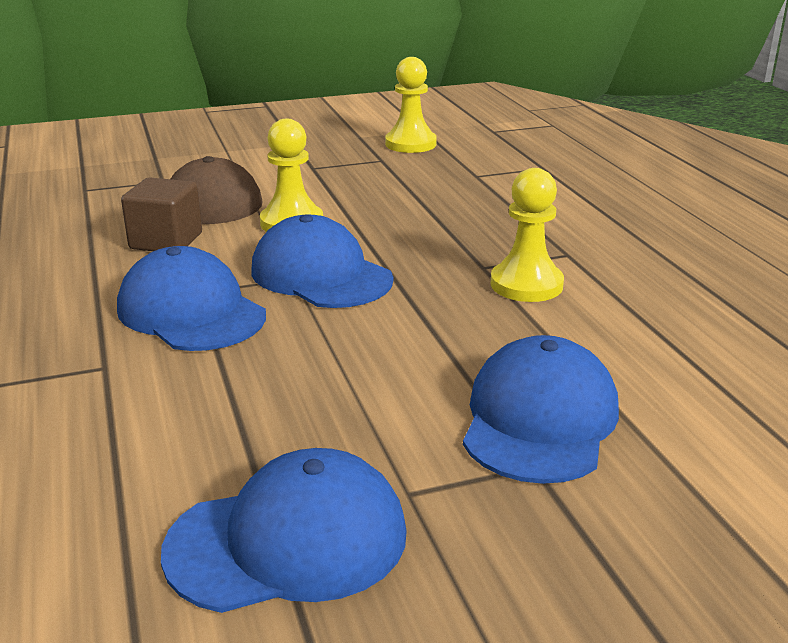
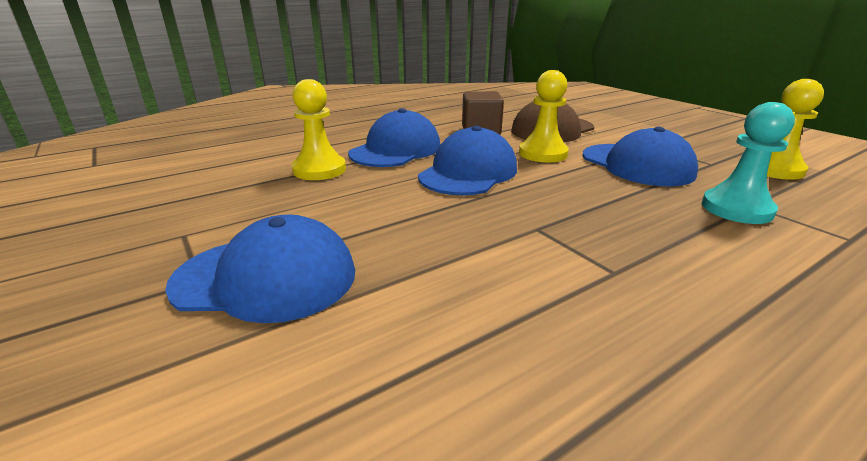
camera: 75 degrees right, 0 degrees up
(288, 541) = (151, 207): blue cap -> blue cap (637, 165)
(481, 182) = (736, 209): none -> turquoise pawn
(526, 285) = (516, 252): yellow pawn -> yellow pawn (319, 170)

